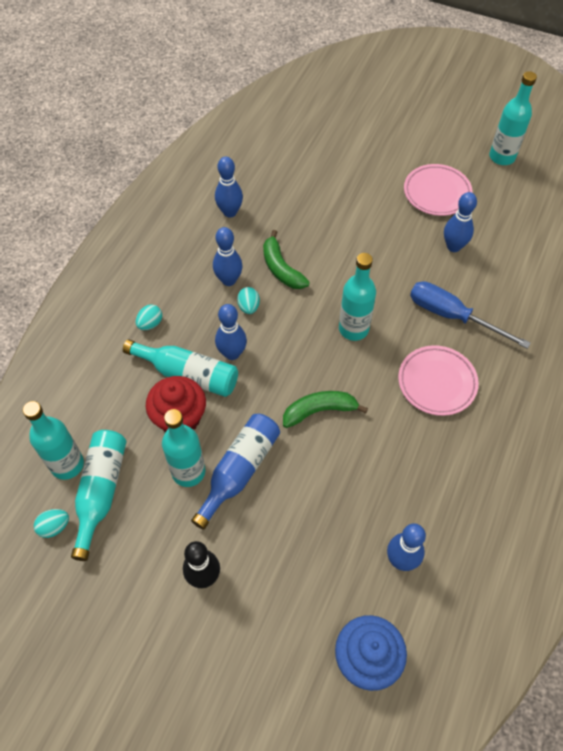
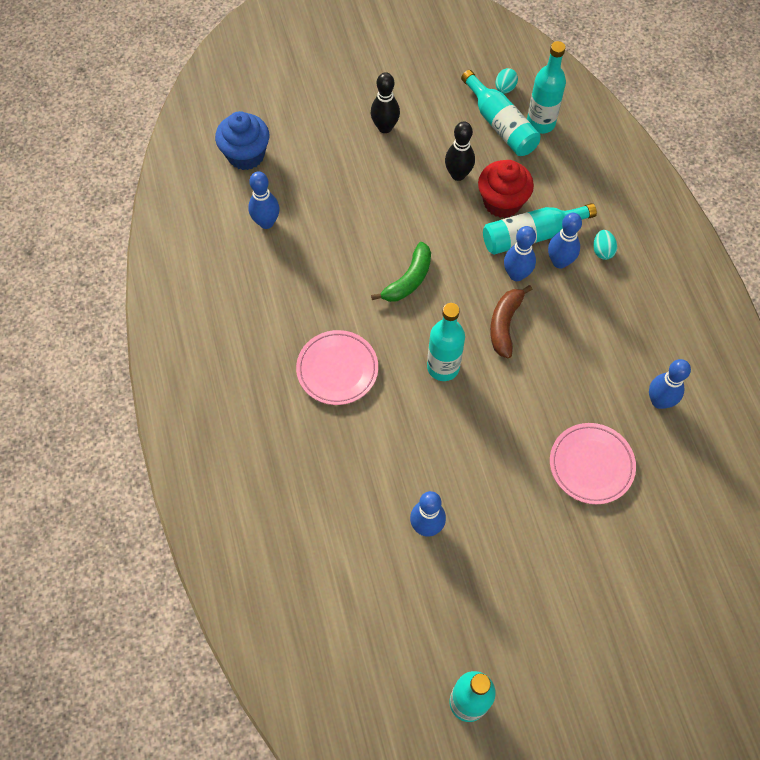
camera: 140 degrees right, 5 degrees up
(188, 472) = (458, 174): turquoise bottle -> black bowling pin
(229, 280) = (586, 333): blue bowling pin -> blue bowling pin (559, 262)
(239, 470) = (425, 199): blue bottle -> none
(249, 307) = (544, 322): turquoise egg -> none
(279, 325) = (505, 324): none -> brown banana
(281, 268) = (555, 378): green banana -> none
(437, 193) = (495, 585): pink plate -> pink plate (591, 465)
(452, 316) = (370, 444): blue screwdriver -> none

